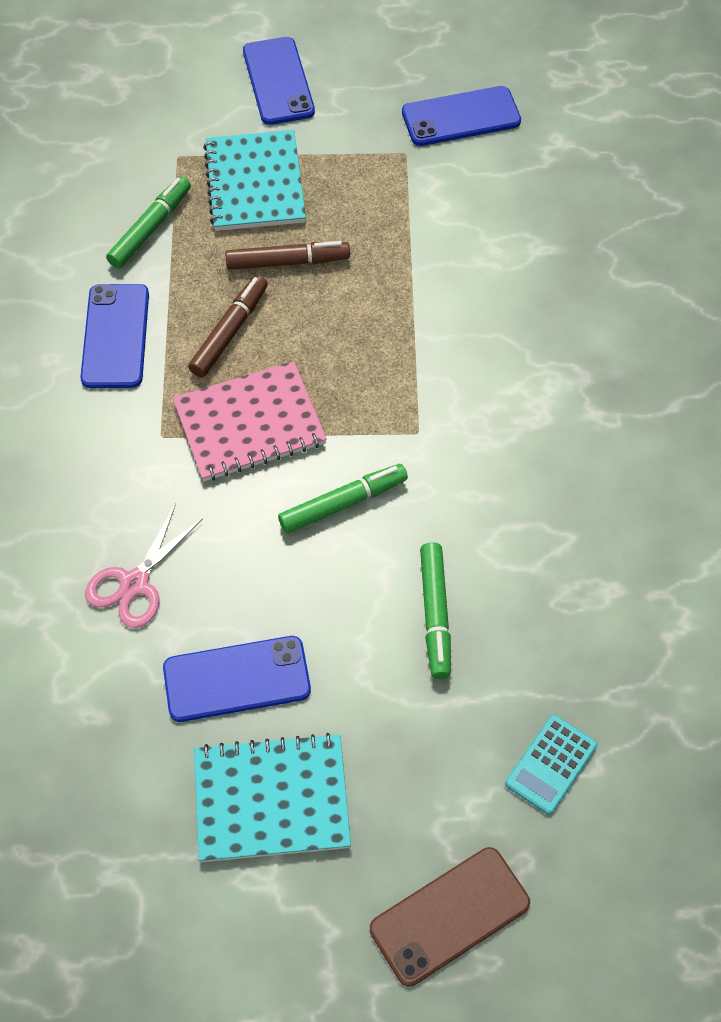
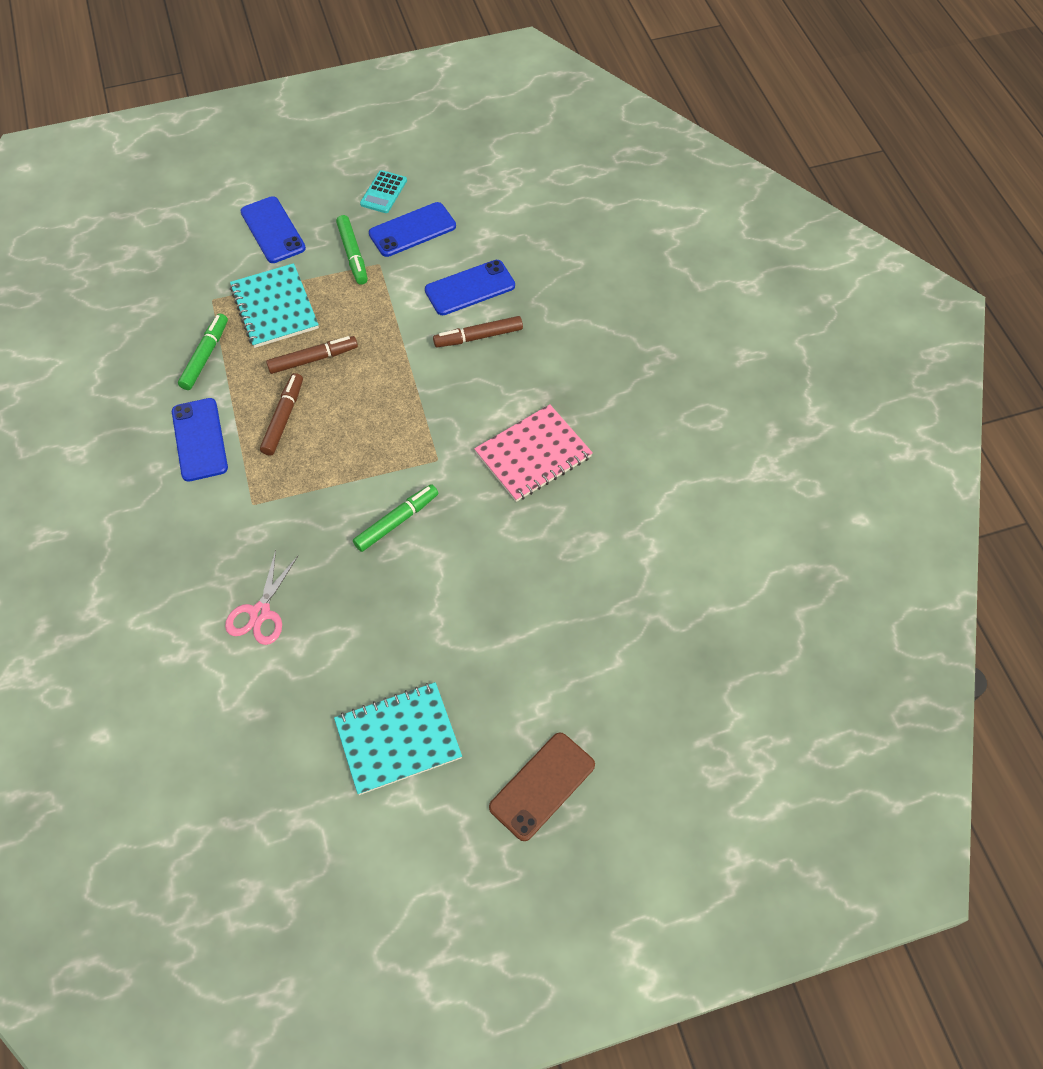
camera: 15 degrees left, 0 degrees up
(237, 679) = (352, 662): blue phone -> blue phone (470, 288)
(249, 424) = (315, 481): pink notebook -> pink notebook (533, 455)
(435, 614) = (481, 583): green marker -> green marker (353, 254)
(514, 278) = (478, 337): none -> brown marker
(551, 764) = (586, 666): turquoise calculator -> turquoise calculator (383, 192)

